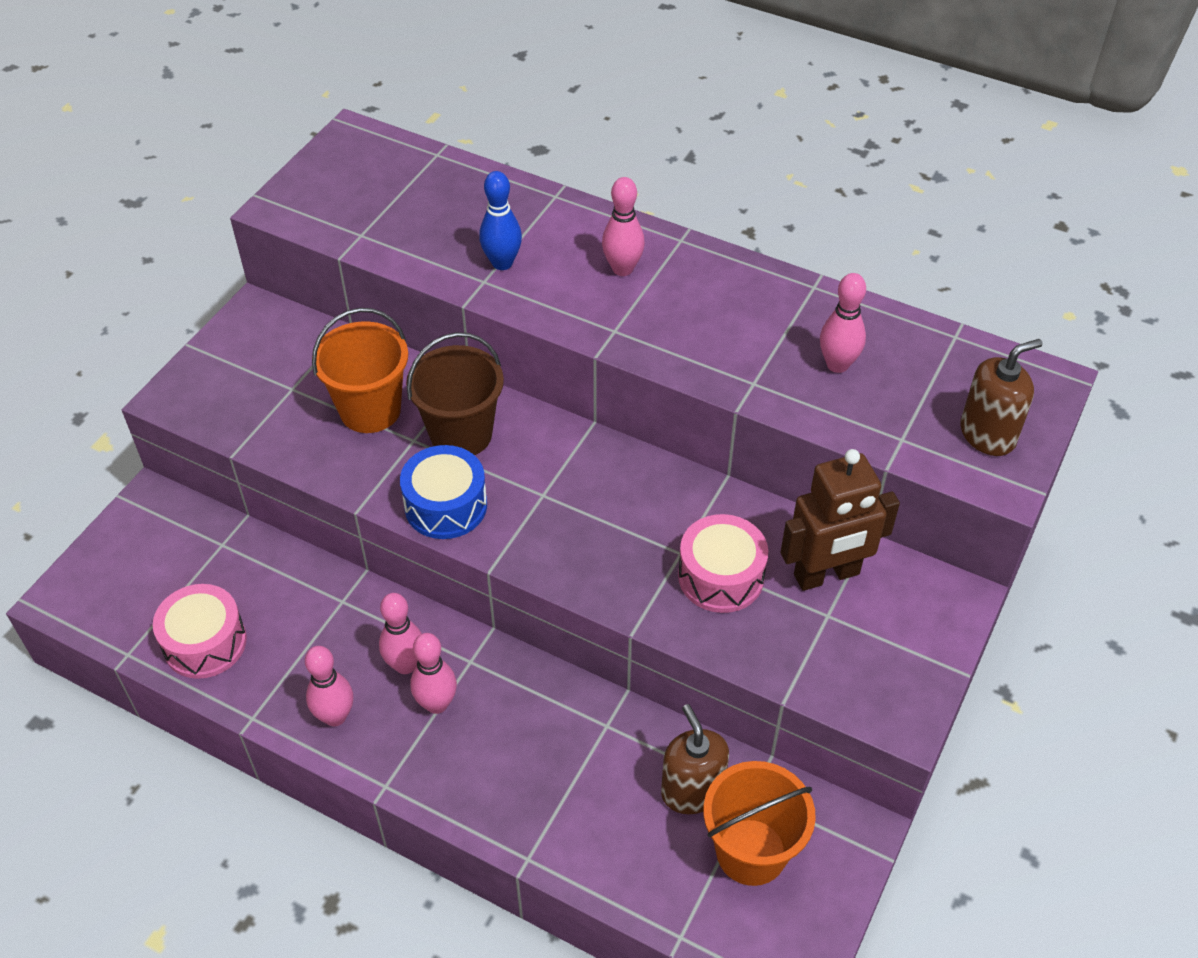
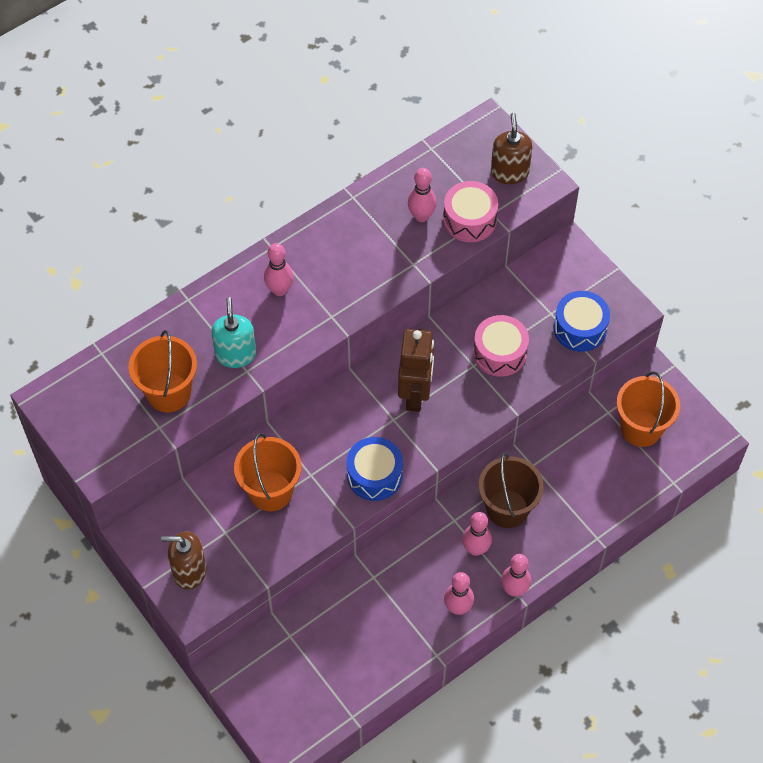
camera: 65 degrees left, 10 degrees up
(205, 643) = (366, 667): pink drum -> pink drum (469, 220)
(405, 665) = (439, 556): pink bowling pin -> pink bowling pin (514, 590)
(413, 226) = (169, 393): none -> orange bucket
(461, 434) = (320, 446): brown bucket -> brown bucket (507, 508)
(502, 263) = (235, 354): blue bowling pin -> turquoise soap dispenser
(692, 791) = (593, 440): brown soap dispenser -> brown soap dispenser (189, 571)
(827, 575) = (524, 301): brown robot -> brown robot (415, 394)
(827, 662) = (580, 328): none -> blue drum

